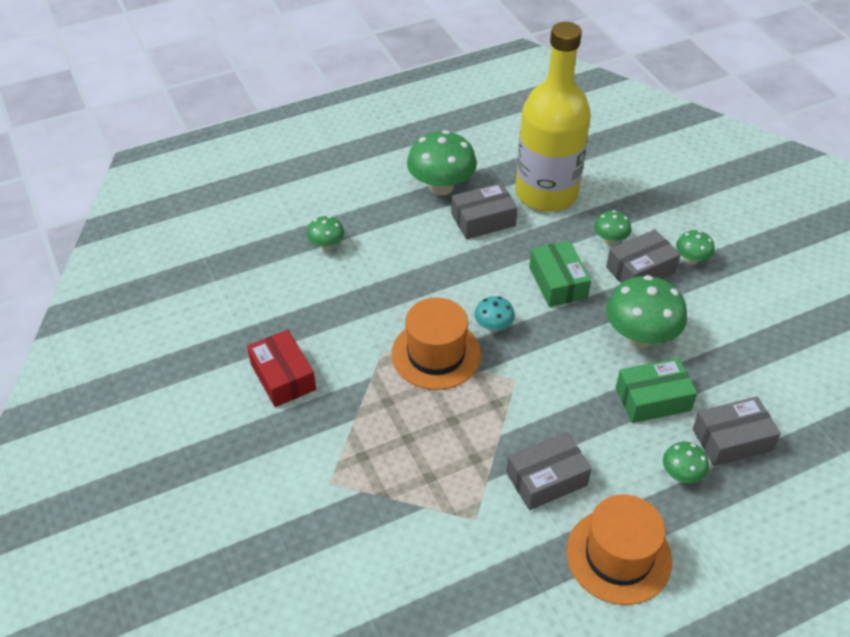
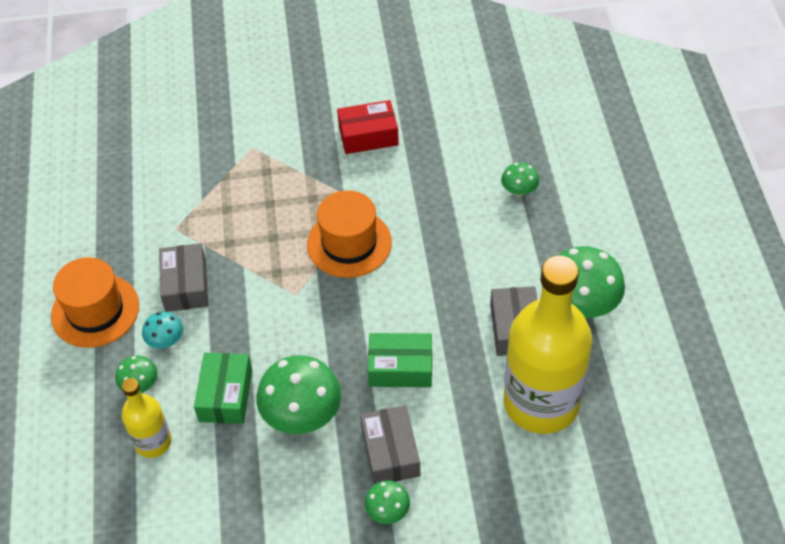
camera: 110 degrees right, 5 degrees up
(493, 326) = (364, 295): turquoise mushroom -> turquoise mushroom (166, 341)
(610, 239) = (446, 440): green mushroom -> none
(732, 440) = (153, 442): grey box -> yellow bottle

